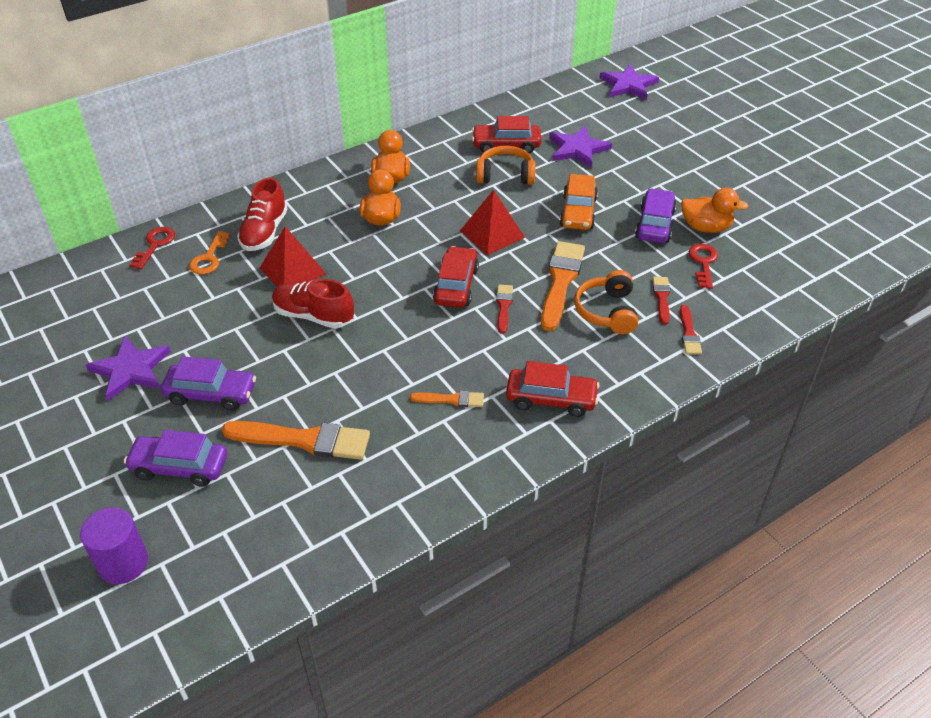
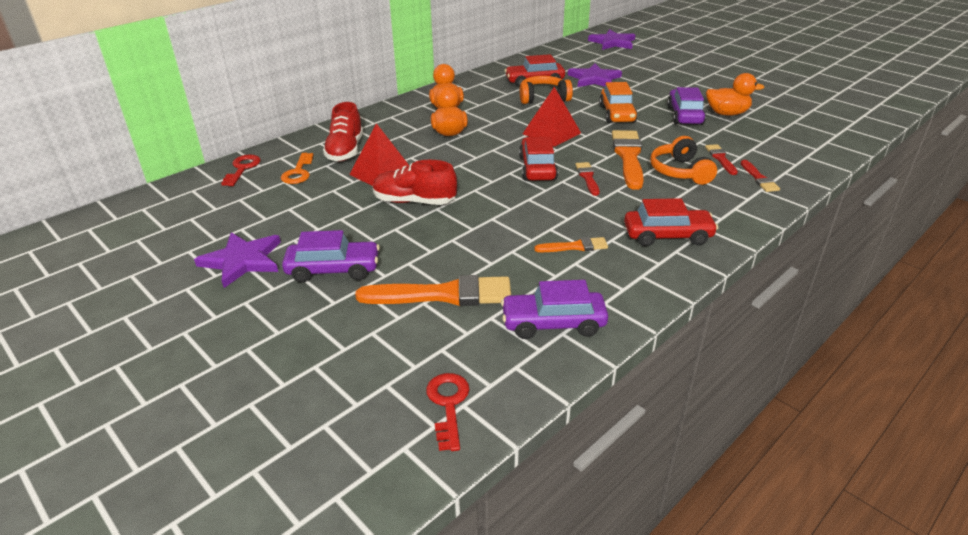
camera: 10 degrees left, 10 degrees down
(123, 563) = (279, 431): purple cylinder -> none
(179, 467) = (319, 334): purple car -> purple car (553, 323)
(703, 263) = (740, 134): red key -> red key (448, 405)

